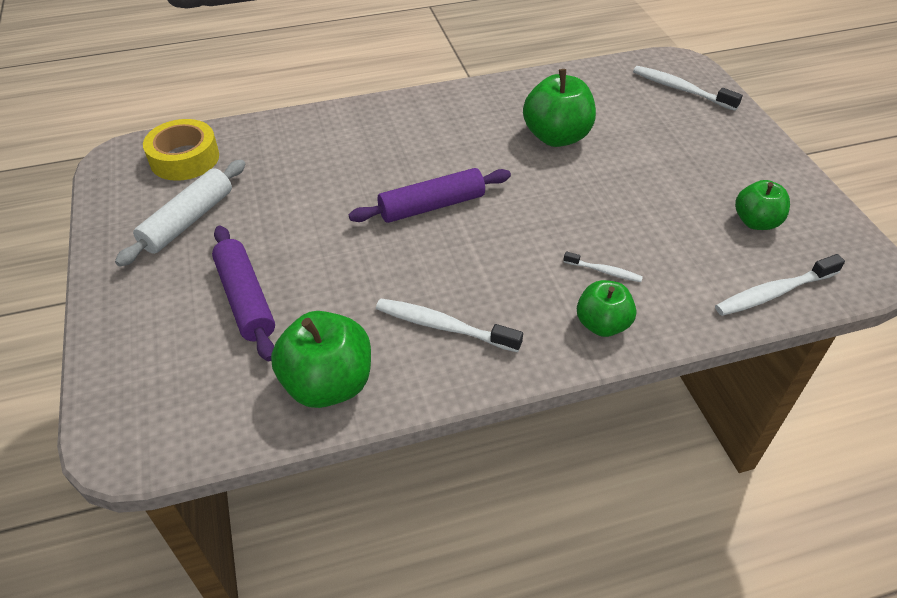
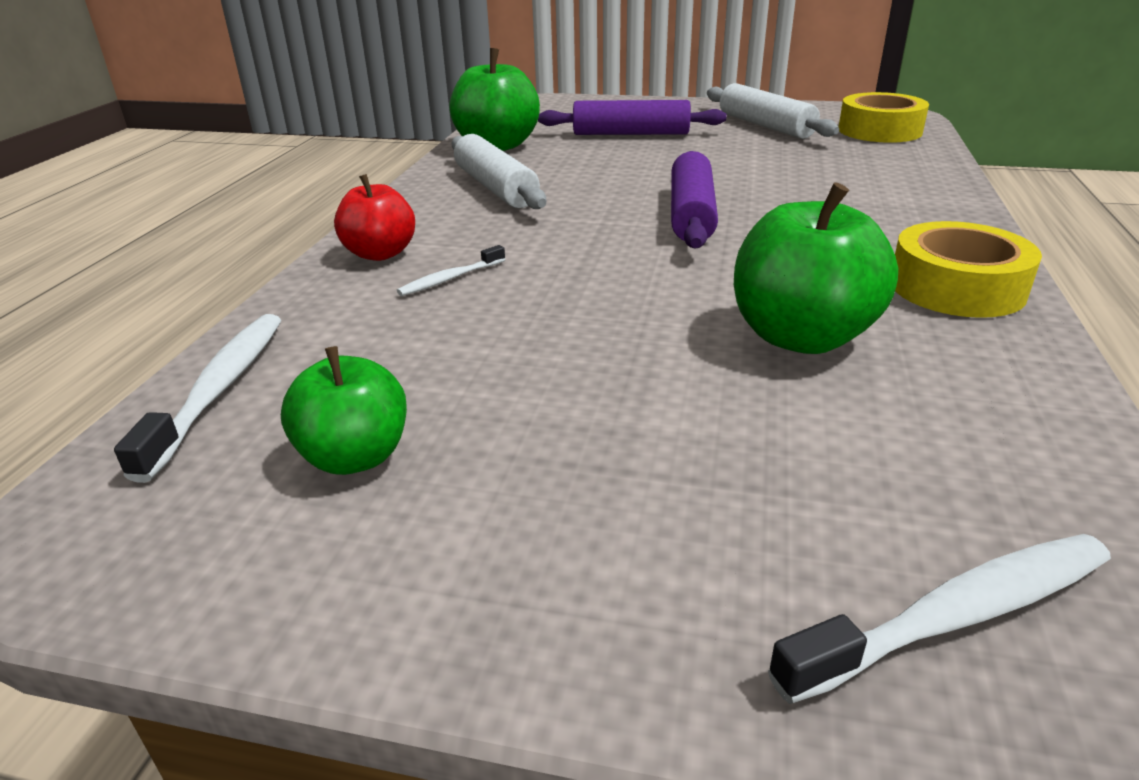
camera: 120 degrees right, 15 degrees down
(443, 326) = (496, 187): white toothbrush -> white rolling pin
(469, 104) = (956, 287): none -> yellow tape
(602, 324) = (380, 253): green apple -> red apple

